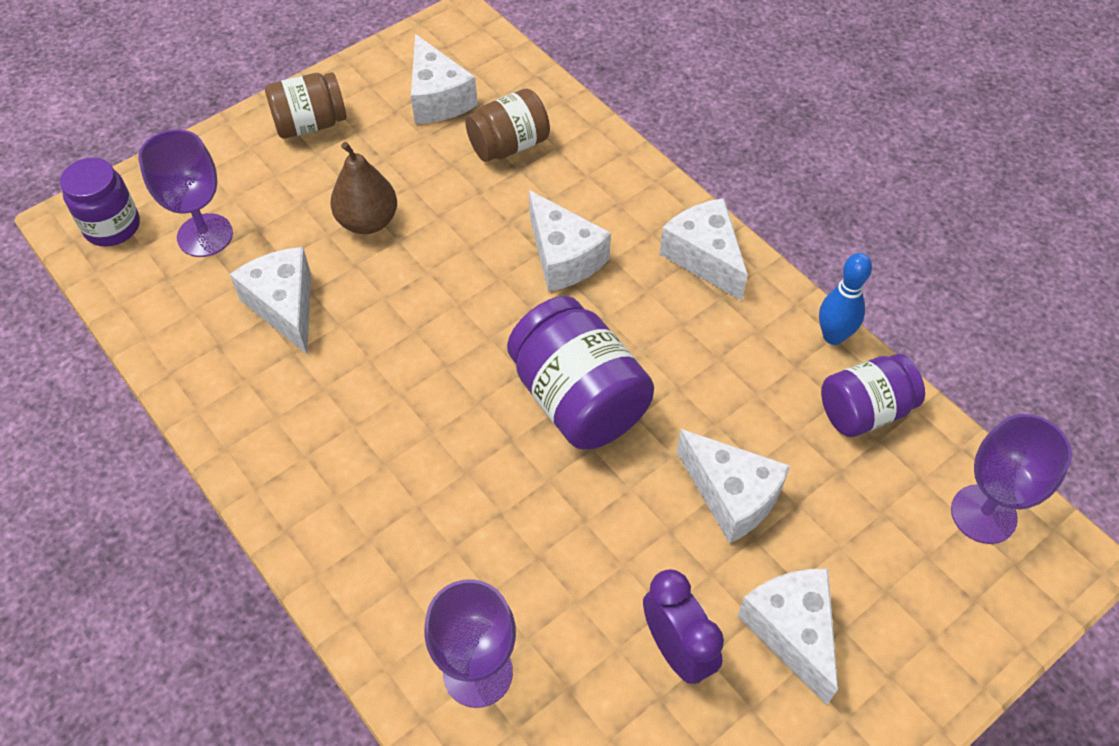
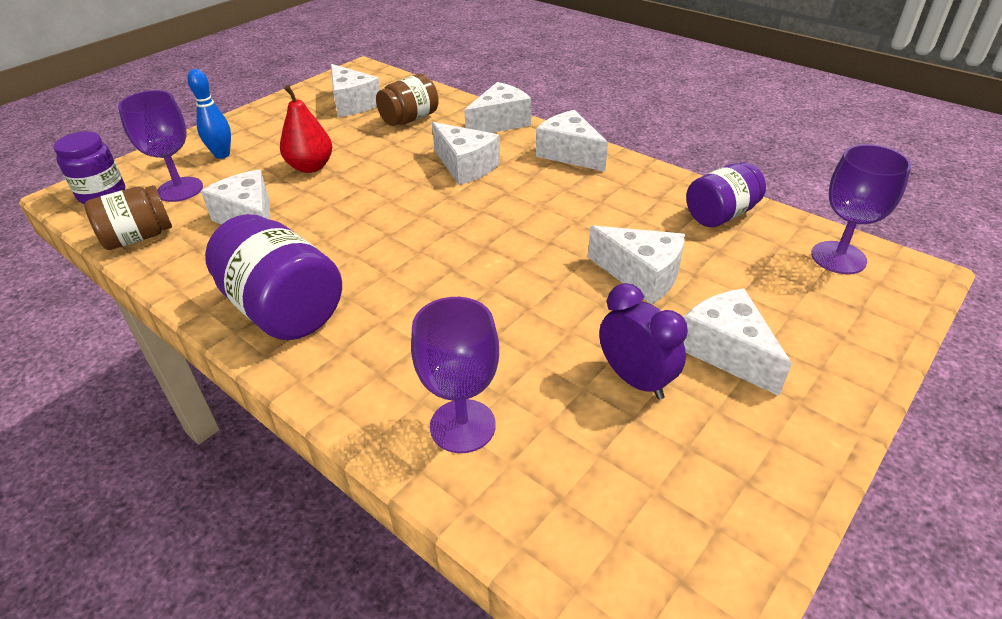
camera: 10 degrees left, 15 degrees down
(310, 124) = (259, 125): brown jar -> brown jar (138, 237)
(368, 221) = (310, 167): brown pear -> red pear
(578, 399) = (500, 238): purple jar -> purple jar (284, 309)
(627, 175) = (499, 123): none -> white cheese
(833, 336) = (679, 180): blue bowling pin -> blue bowling pin (222, 155)

